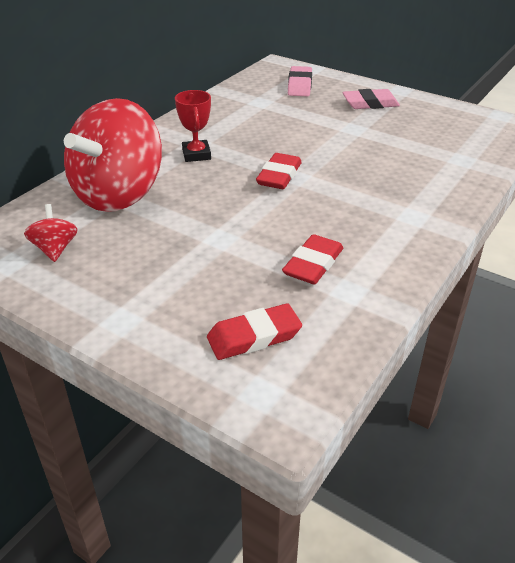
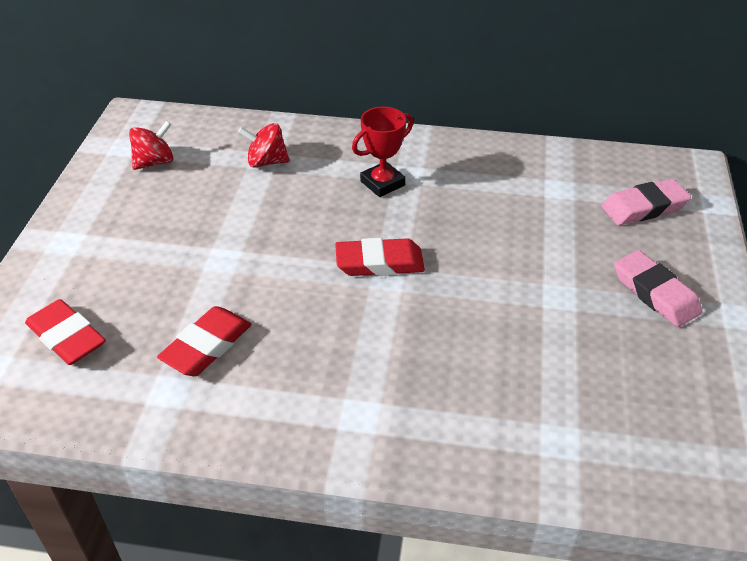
camera: 65 degrees right, 5 degrees up
(119, 194) = (266, 162): red spinning top -> red spinning top, size x0.41
(313, 264) = (206, 346): red eraser -> red eraser turned 60 degrees counterclockwise

